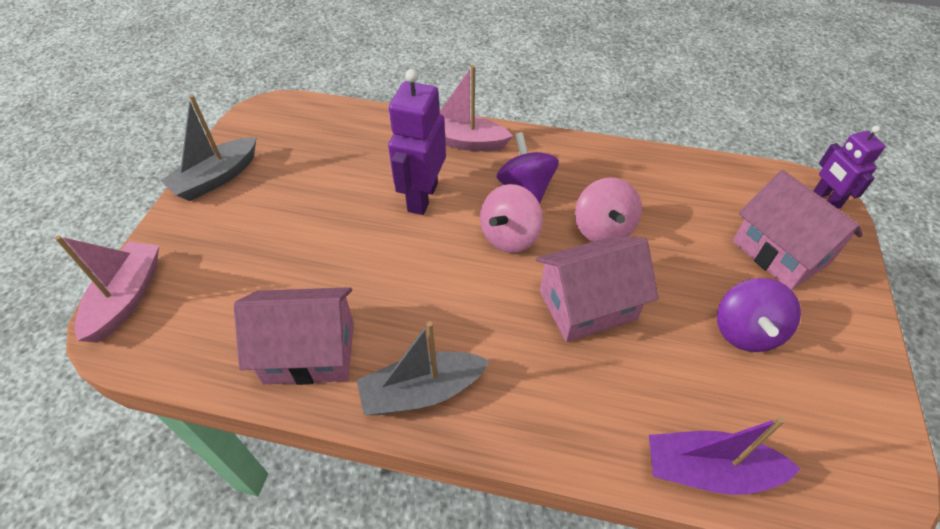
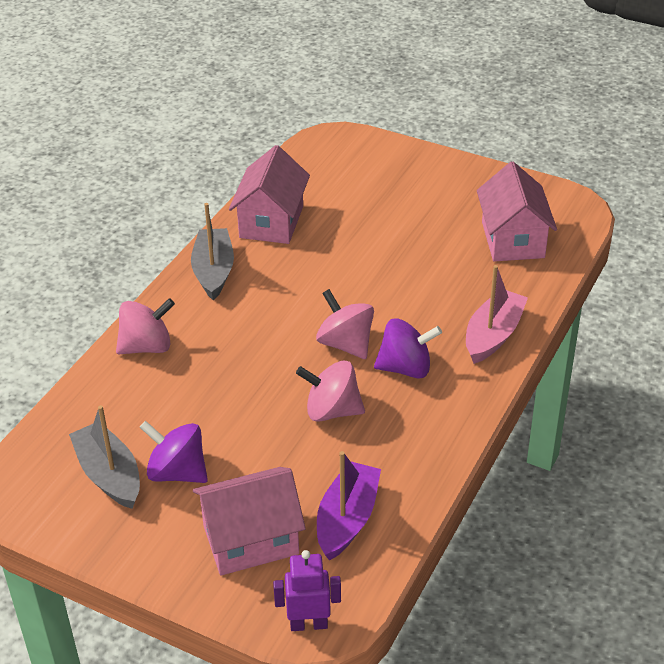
camera: 105 degrees right, 10 degrees down
(126, 298) = (356, 142): pink boat -> none
(216, 178) = (478, 178): grey boat -> grey boat (109, 475)
(422, 197) = (415, 296): purple robot -> none
(584, 425) = (147, 347): none -> pink spinning top
(587, 305) = (249, 376): pink house -> pink house (512, 240)
(709, 470) = (80, 402): purple boat -> purple boat (347, 519)

